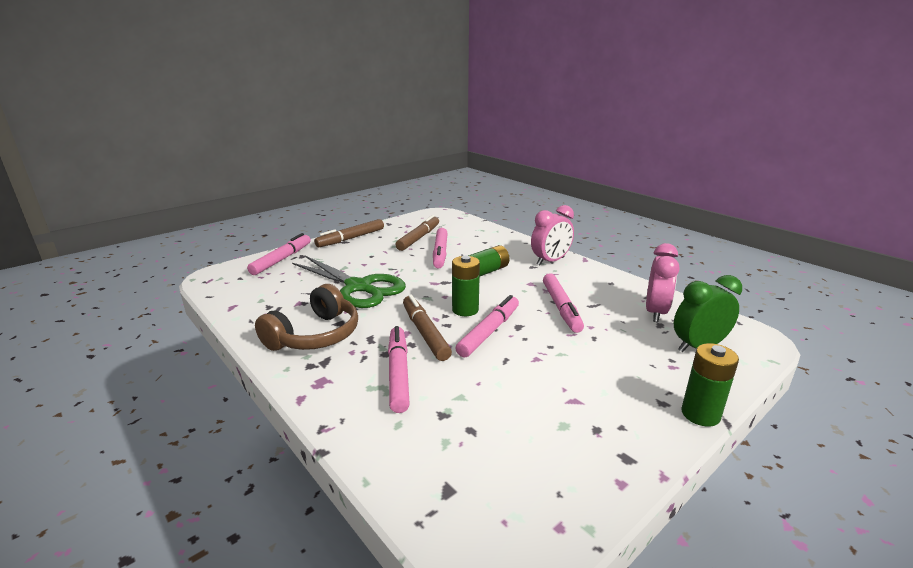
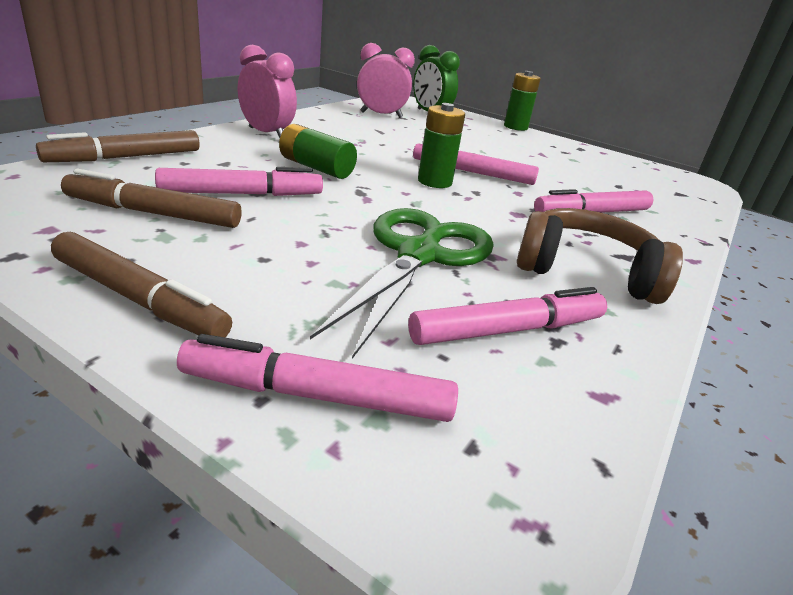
camera: 110 degrees left, 5 degrees up
(425, 333) = (506, 202): brown marker -> brown marker (125, 157)
(561, 308) = (396, 142): pink marker -> pink marker (508, 330)

